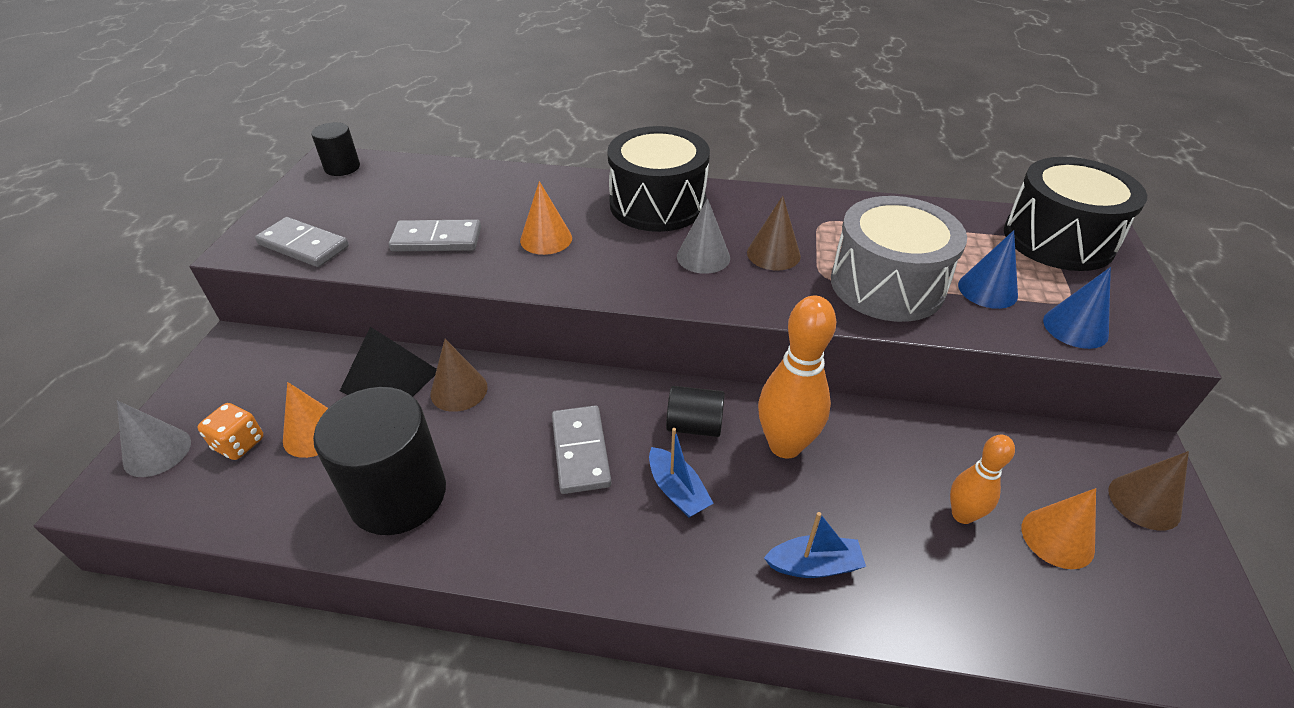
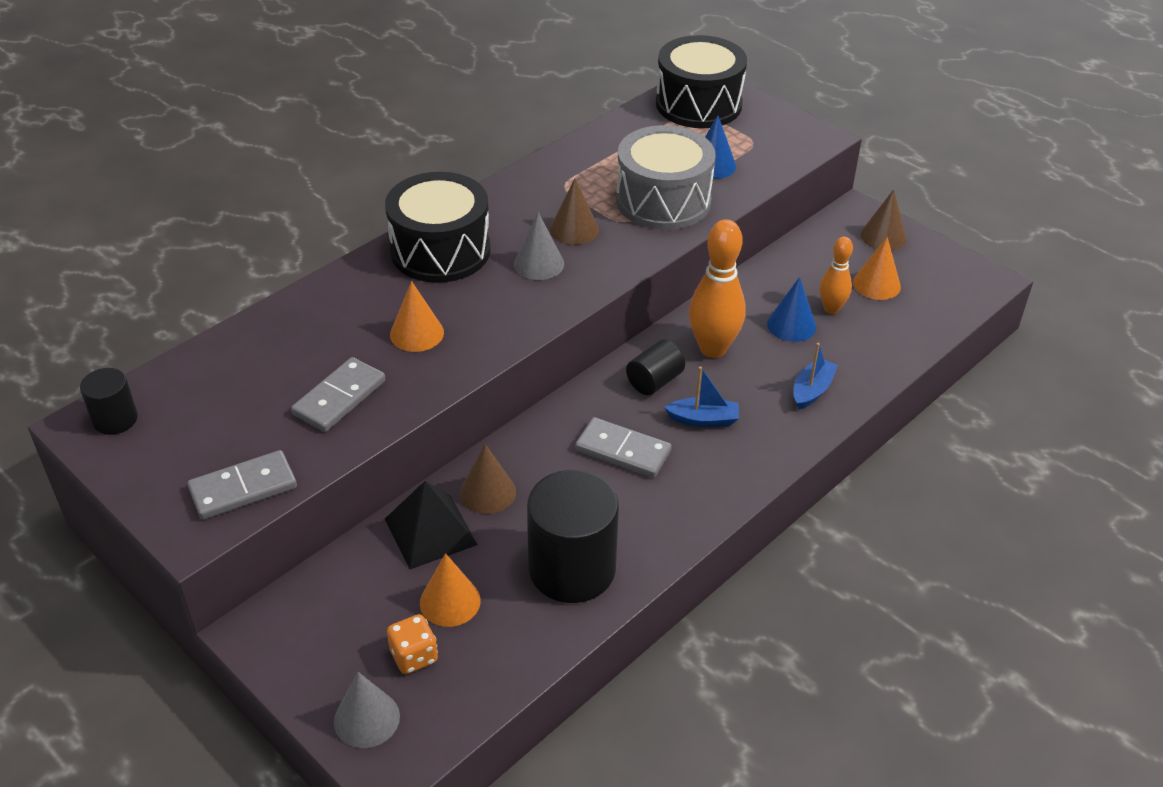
camera: 55 degrees left, 0 degrees up
(1075, 327) = (778, 157): blue cone -> blue cone (791, 325)

